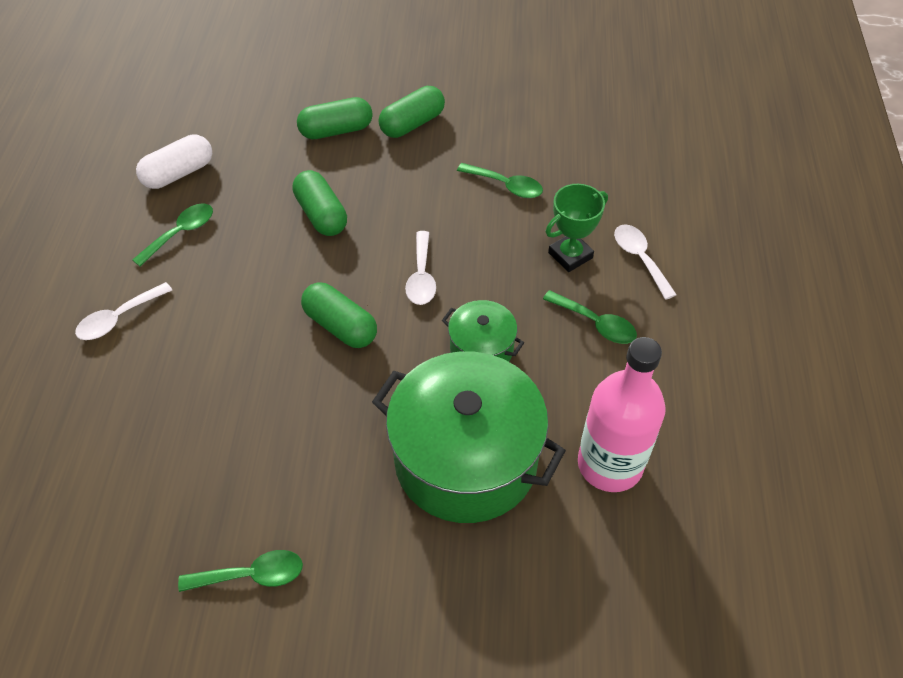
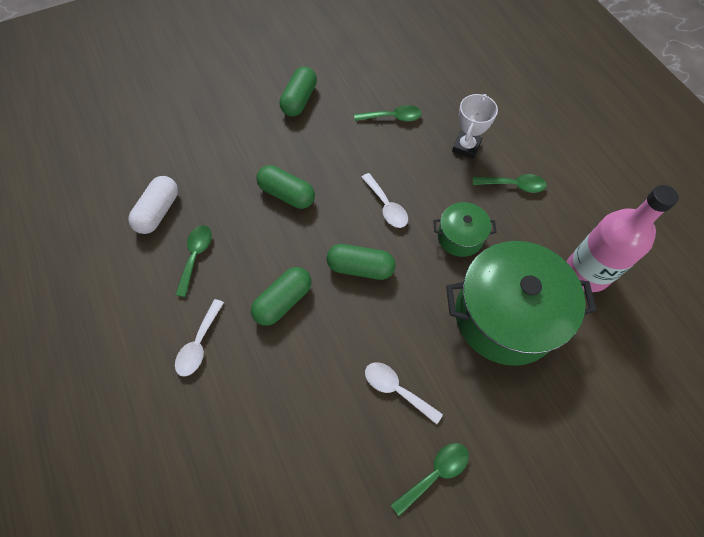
camera: 30 degrees left, 10 degrees up
(336, 130) = (250, 128): green capsule -> green capsule (283, 301)
(570, 255) = (466, 147): green trophy -> white trophy
(640, 259) = (507, 130): white spoon -> white spoon (396, 389)

